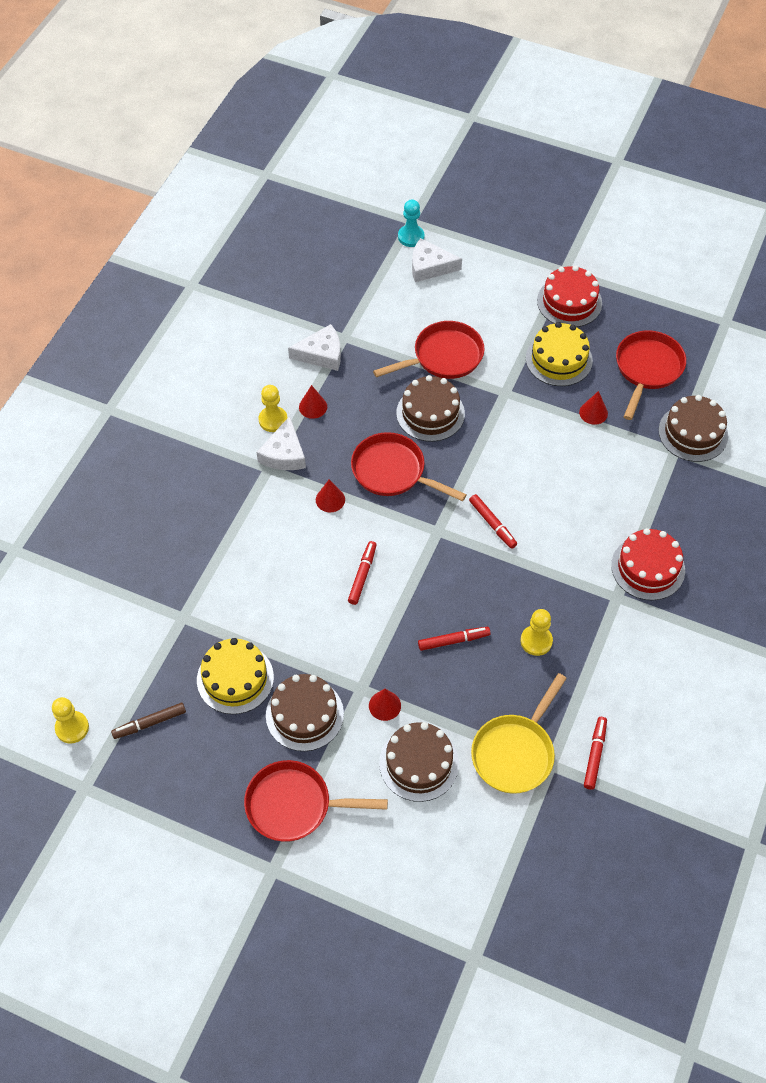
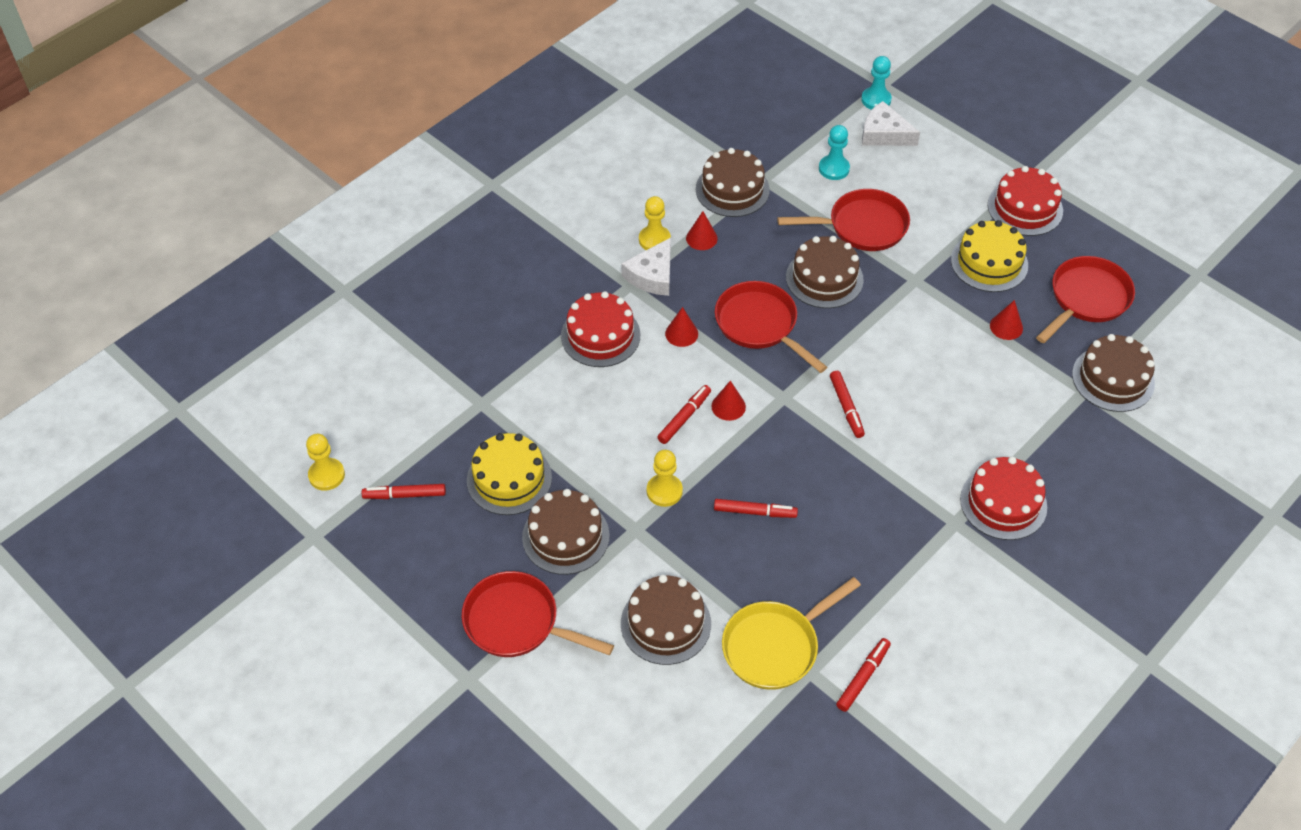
camera: 20 degrees right, 5 degrees down
(149, 723) = (404, 495): brown marker -> red marker
(261, 522) = (600, 335): none -> red cake
(321, 354) = (732, 189): white cheese -> brown cake
(384, 705) = (653, 554): red cone -> red cone (728, 406)
(400, 310) = (834, 169): none -> turquoise pawn
(536, 641) = (845, 540): yellow pawn -> yellow pawn (664, 491)

